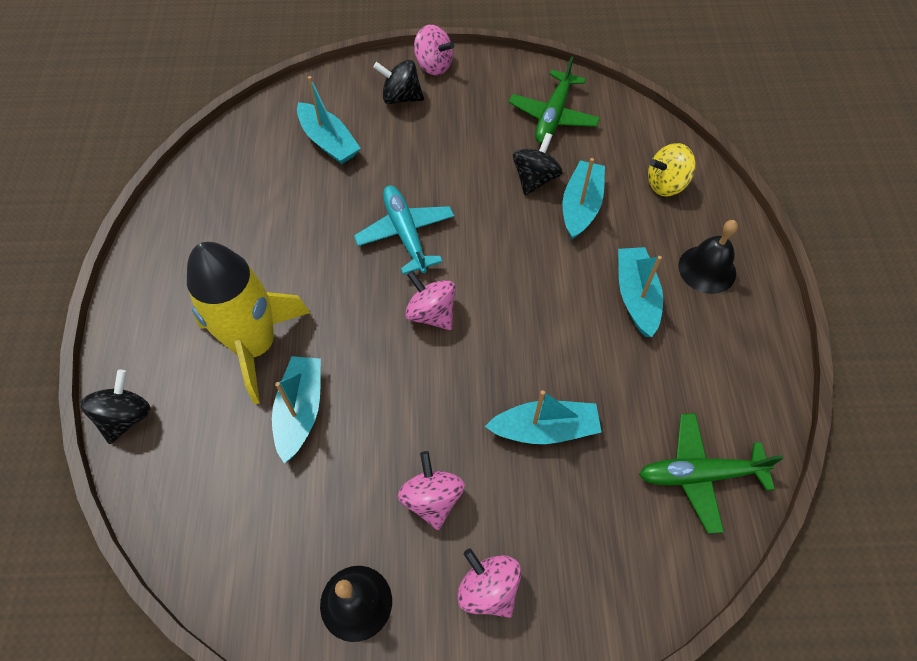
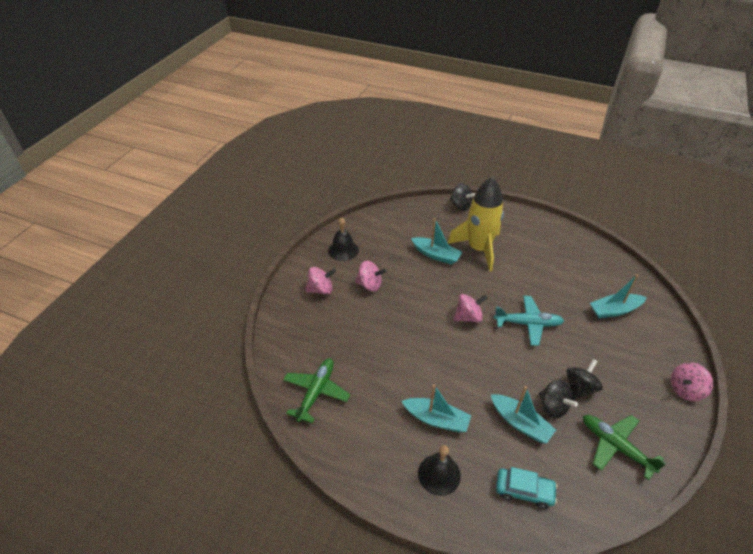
camera: 115 degrees right, 15 degrees down
(401, 97) = (651, 359): black spinning top -> black spinning top (580, 388)
(545, 429) = (378, 338): turquoise boat -> none
(666, 184) = (524, 491): yellow spinning top -> turquoise car

